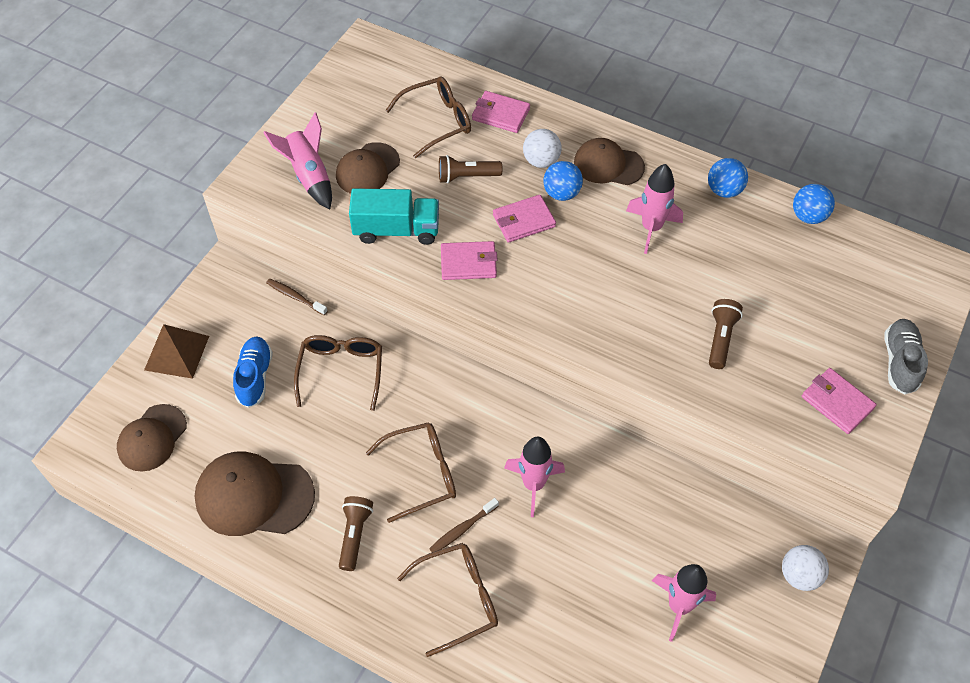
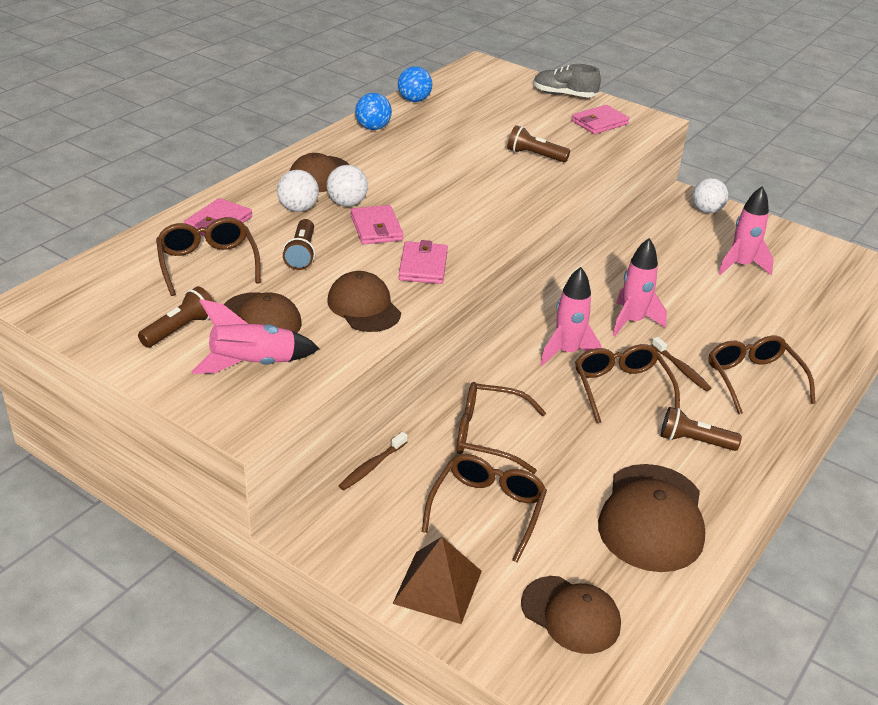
camera: 85 degrees left, 20 degrees down
(255, 377) = (487, 509): blue shoe -> brown glasses
(346, 126) = (180, 329): none -> brown flashlight
(396, 230) = (364, 307): turquoise truck -> brown cap
(561, 193) = (347, 203): blue ball -> white ball
(651, 228) = (406, 166): pink rocket -> pink rocket (567, 352)

